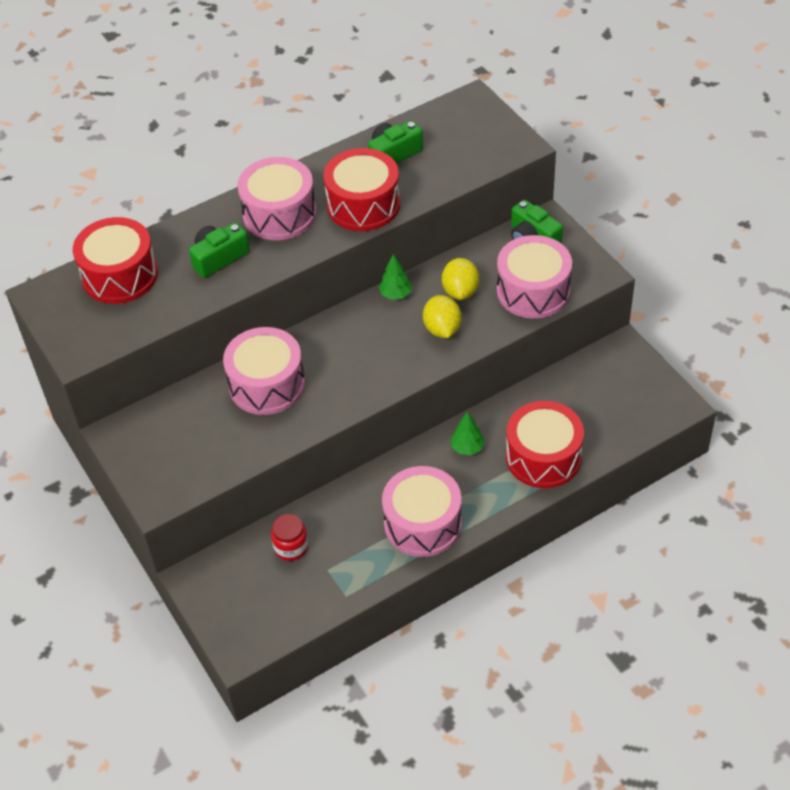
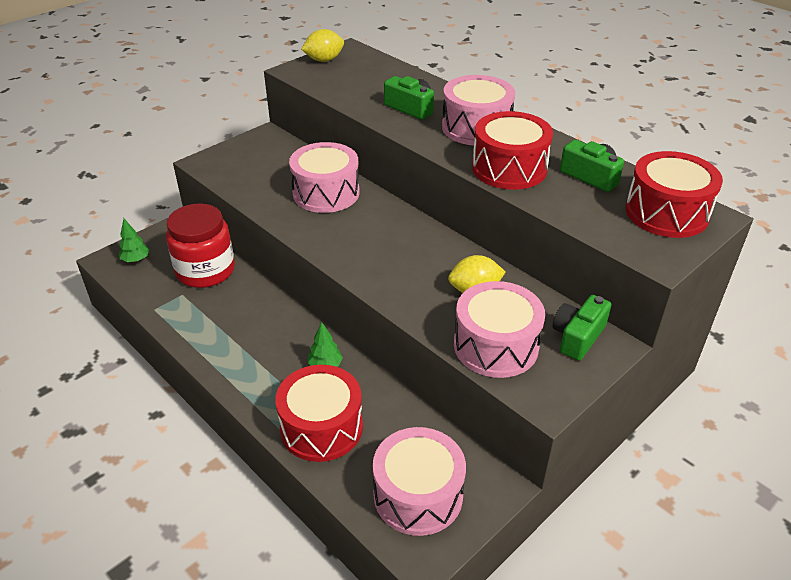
camera: 75 degrees right, 10 degrees down
(120, 275) = (377, 72): red drum -> red drum (666, 213)
(291, 547) = (205, 270): red jar -> red jar, size x2.01
(395, 294) = (454, 248): green tree -> green tree (136, 260)
(422, 523) = (231, 346): pink drum -> pink drum (418, 495)
(442, 329) = (418, 284): yellow lemon -> yellow lemon (324, 60)

